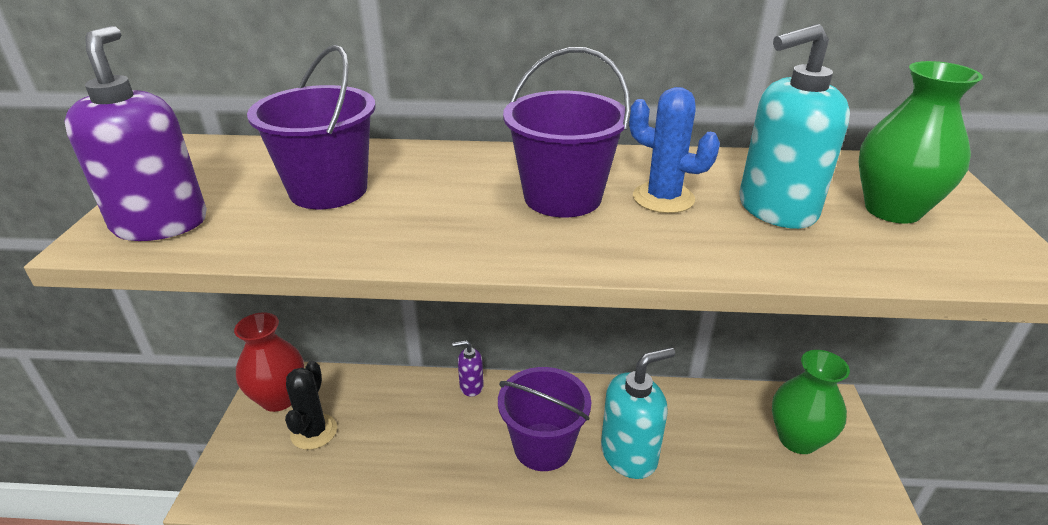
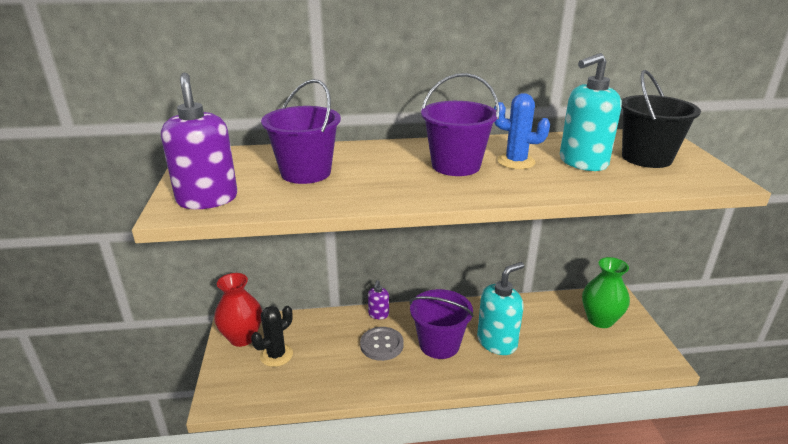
camera: 10 degrees left, 5 degrees down
(314, 432) = (276, 355): black cactus -> black cactus turned 45 degrees clockwise
(461, 435) = (381, 345): none -> grey button
(471, 386) = (378, 314): purple soap dispenser -> purple soap dispenser turned 60 degrees counterclockwise
(892, 210) = (646, 158): green vase -> black bucket

